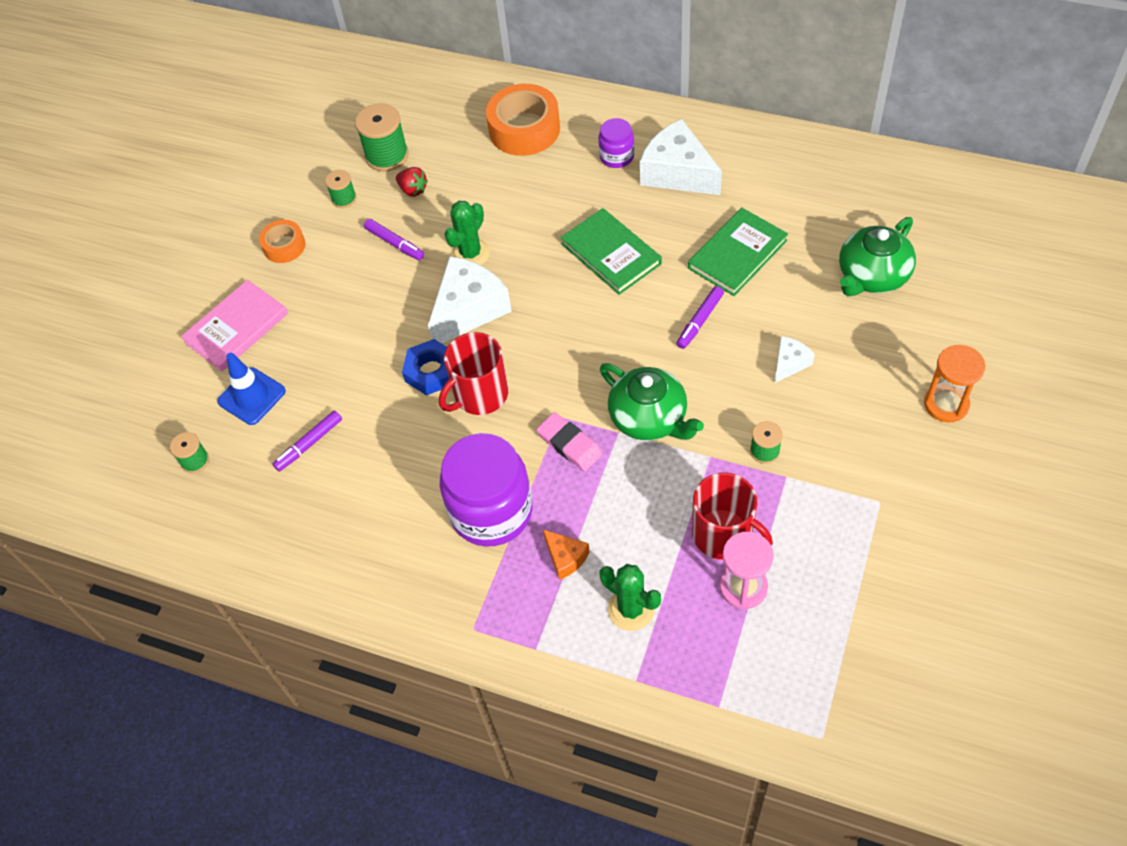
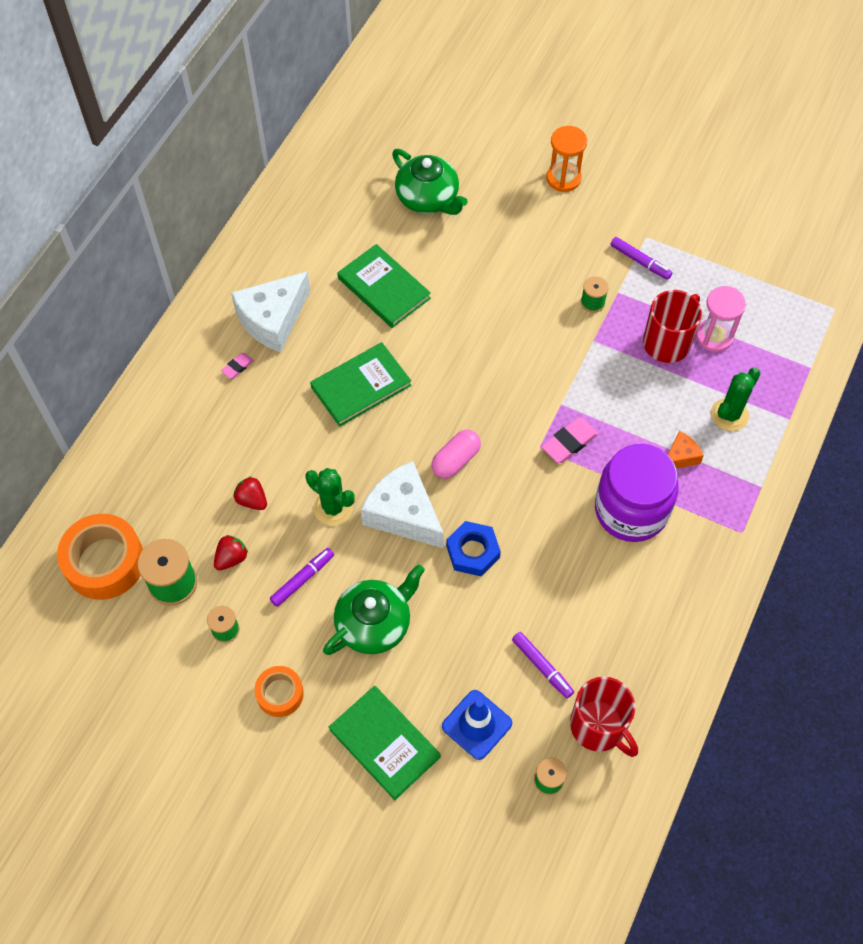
camera: 90 degrees left, 5 degrees up
(236, 328) = (385, 743): pink book -> green book
(473, 193) = (252, 500): none -> red strawberry
(480, 395) = (506, 511): red mug -> red mug (599, 726)
(524, 129) = (174, 445): orange tape -> orange tape (104, 562)
(534, 344) = (456, 460): none -> pink capsule
(617, 156) = (237, 367): purple jar -> pink eraser
(649, 418) = (550, 379): green teapot -> green teapot (374, 623)
(700, 321) = (453, 327): purple marker -> purple marker (640, 261)
(789, 363) = (509, 271): white cheese -> none

